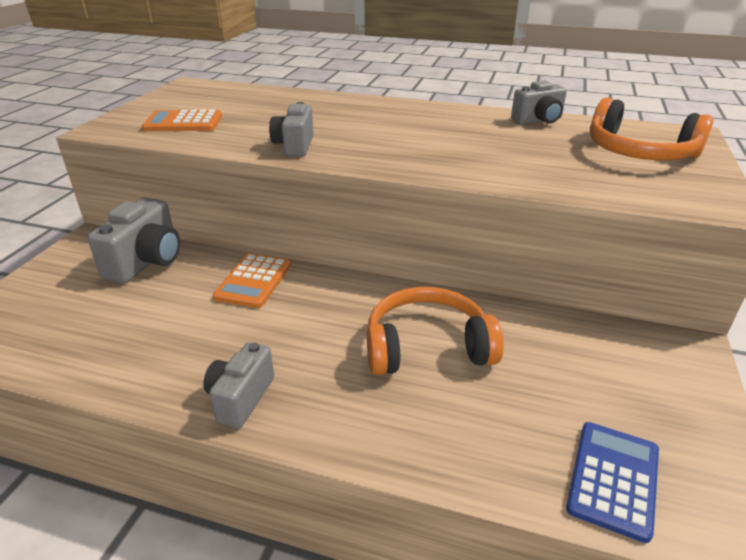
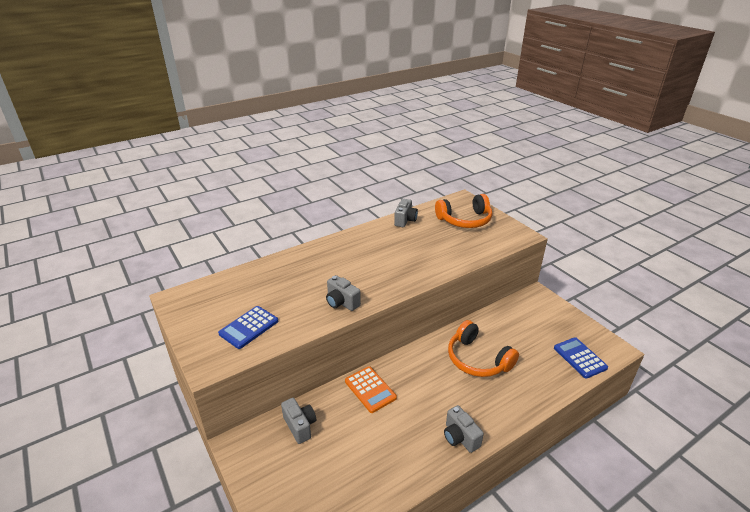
camera: 50 degrees left, 0 degrees up
(146, 262) = (300, 426): grey camera -> grey camera, size x0.66
(183, 123) = (249, 327): orange calculator -> blue calculator
(427, 347) = (477, 359): orange headphones -> orange headphones turned 75 degrees counterclockwise

